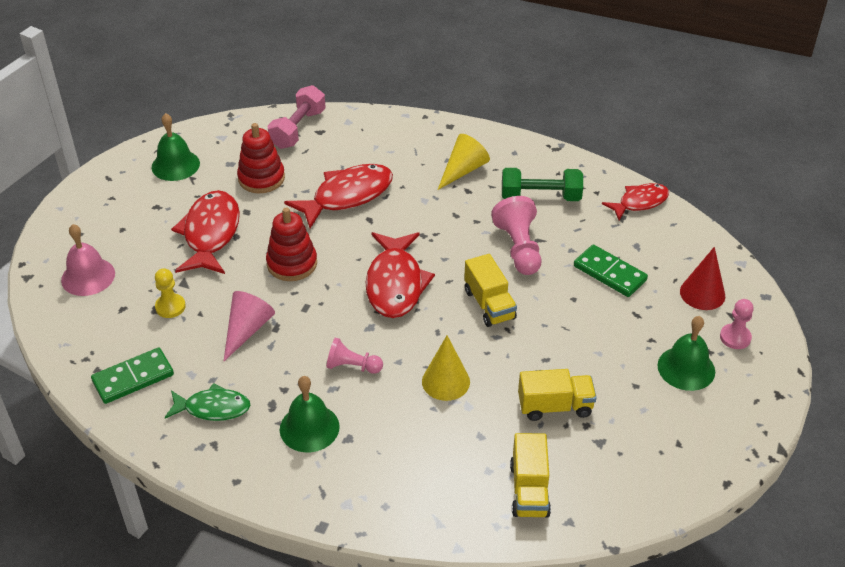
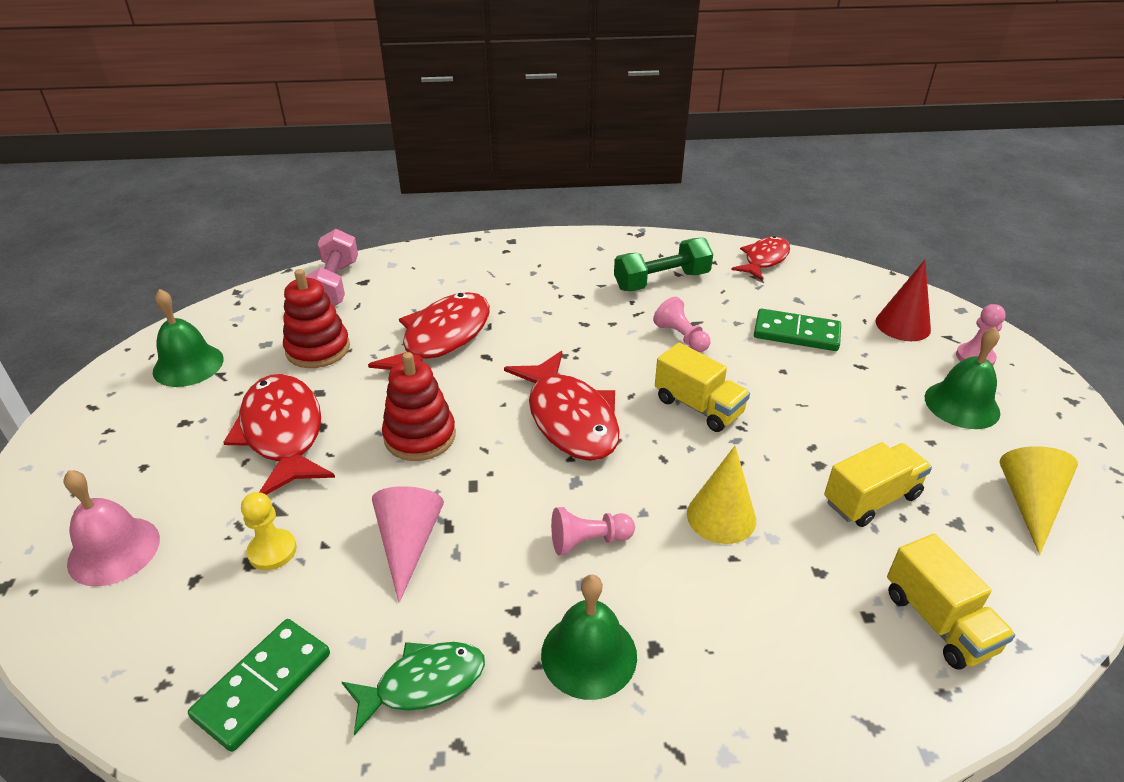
camera: 25 degrees left, 5 degrees down
(463, 170) = (558, 277): yellow cone -> yellow cone (1029, 503)
(519, 248) = (681, 337): pink pawn -> pink pawn, size x0.62

